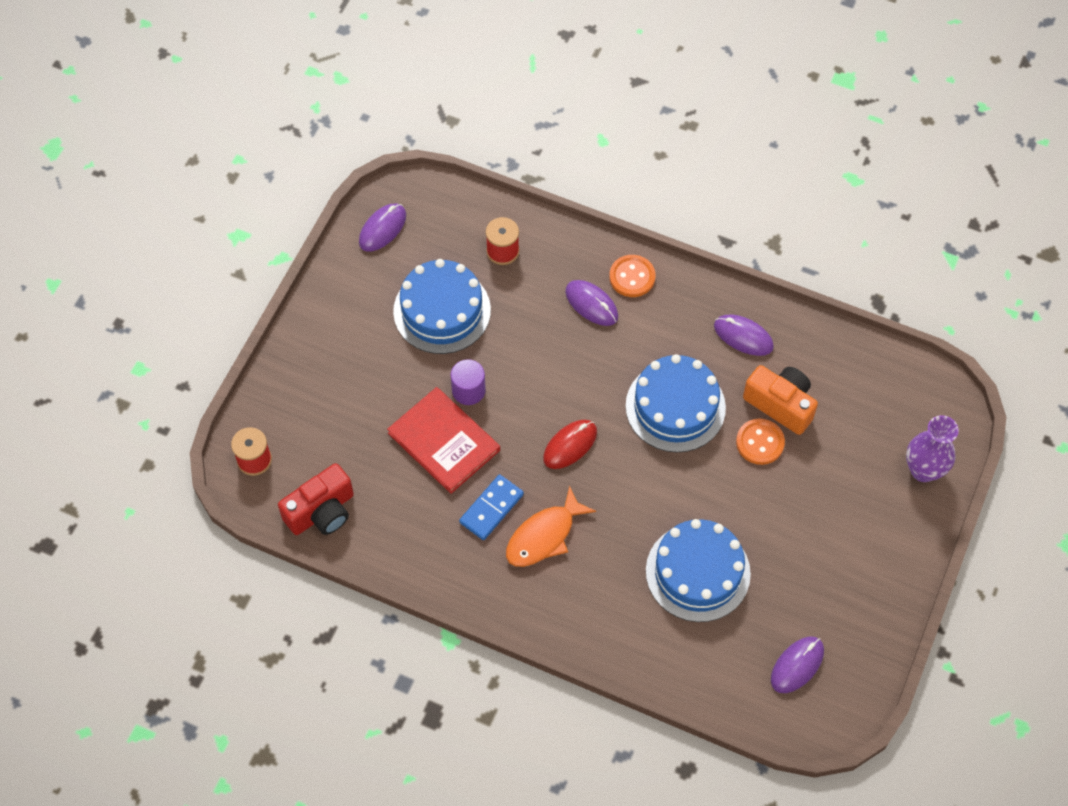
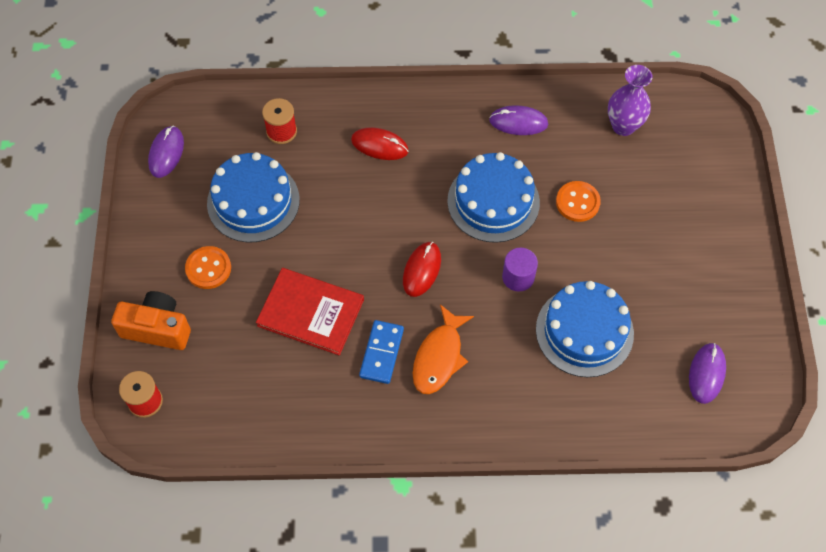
camera: 25 degrees left, 0 degrees up
(322, 512) = (230, 421): red camera -> none
(468, 390) = (310, 260): purple cylinder -> purple cylinder (518, 277)
(591, 304) = (379, 145): purple mouse -> red mouse
(632, 277) = (402, 110): orange button -> orange button (208, 268)
(780, 404) = (577, 165): orange camera -> orange camera (157, 328)
(923, 470) = (717, 171): purple vase -> purple vase (623, 126)

